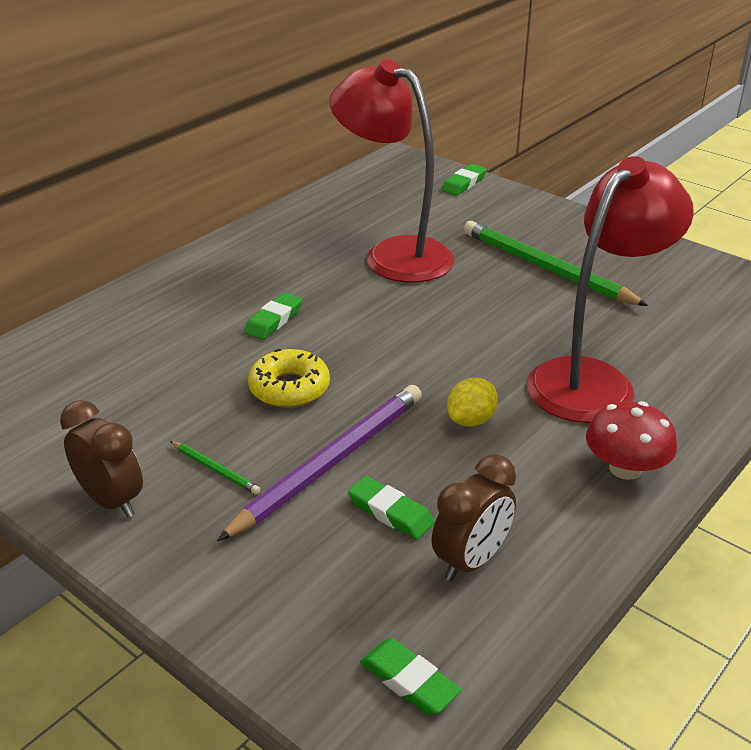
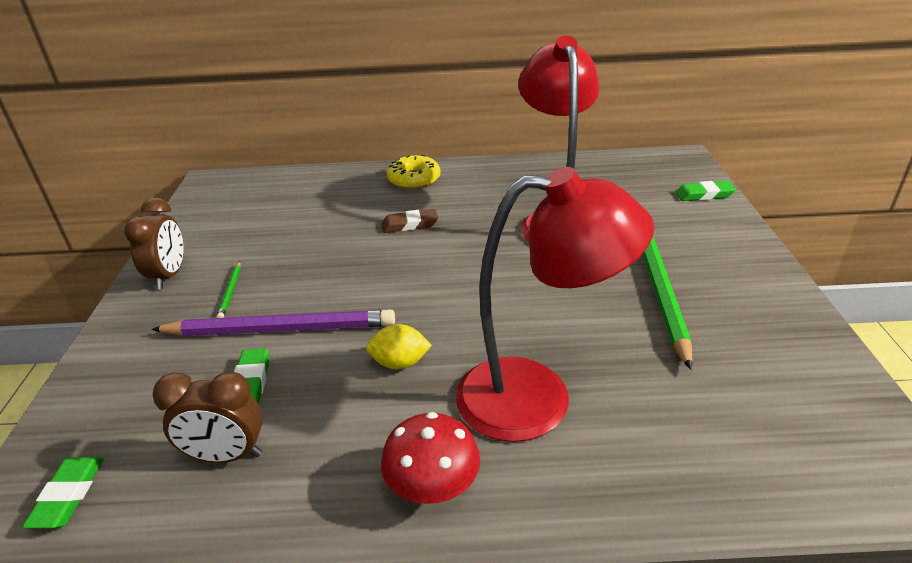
camera: 50 degrees right, 0 degrees up
(274, 320) = (410, 225): green eraser -> brown eraser
(289, 388) = (344, 270): yellow donut -> yellow donut (414, 179)

